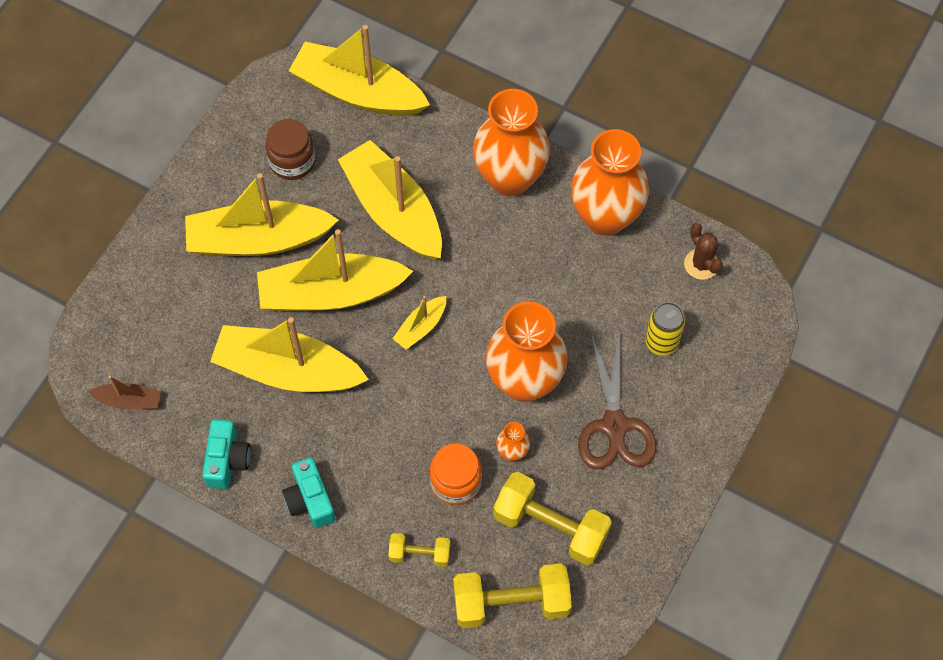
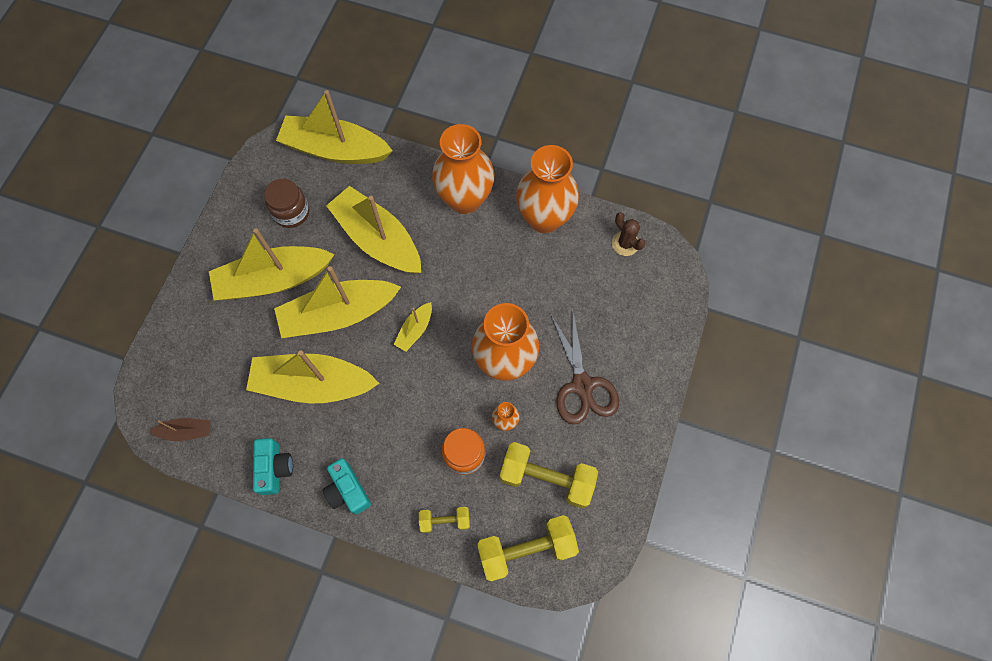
camera: 10 degrees left, 5 degrees up
(661, 342) = (606, 311): yellow can -> none

